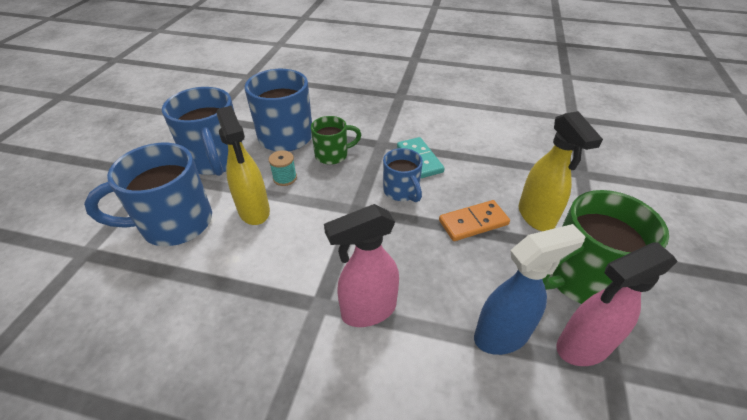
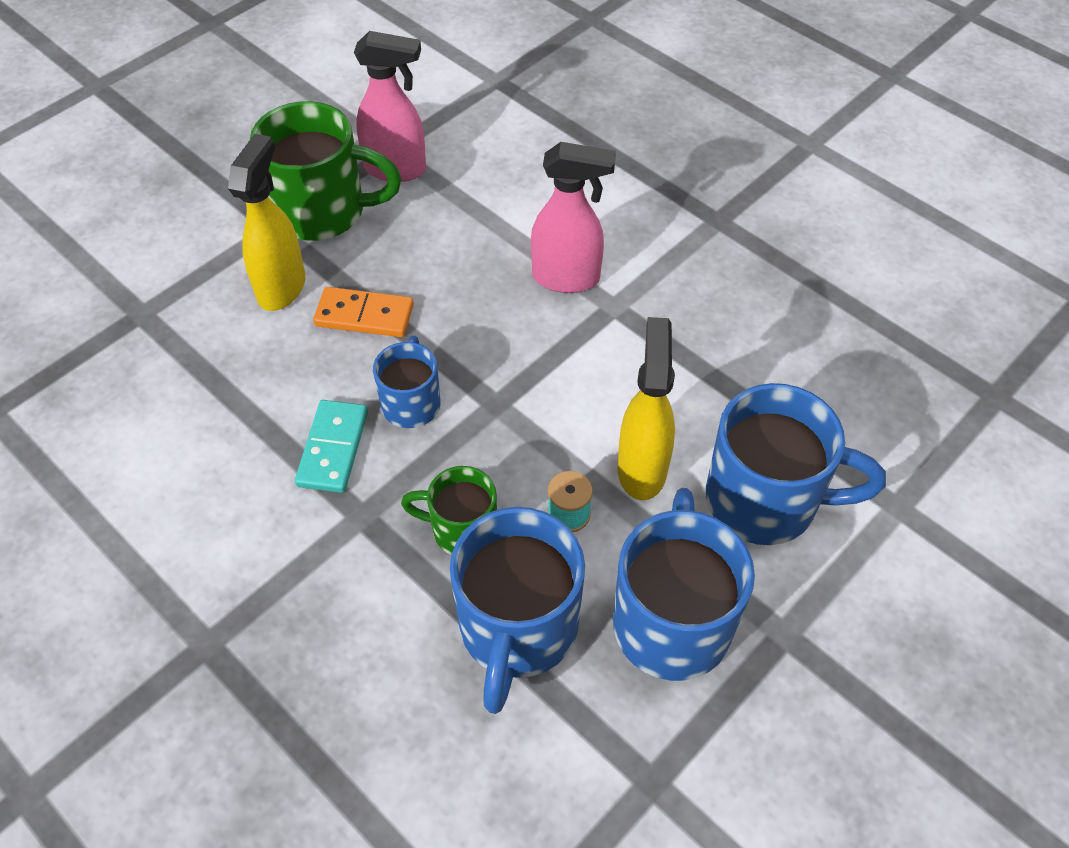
camera: 150 degrees left, 10 degrees up
(502, 335) = (456, 205): blue spray bottle -> none

